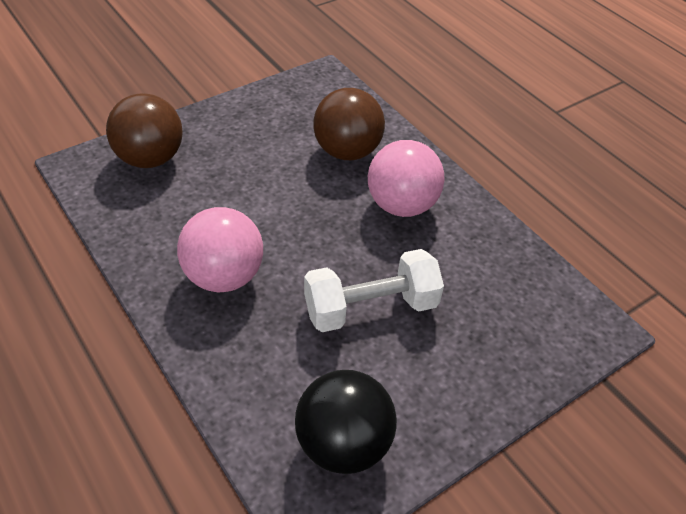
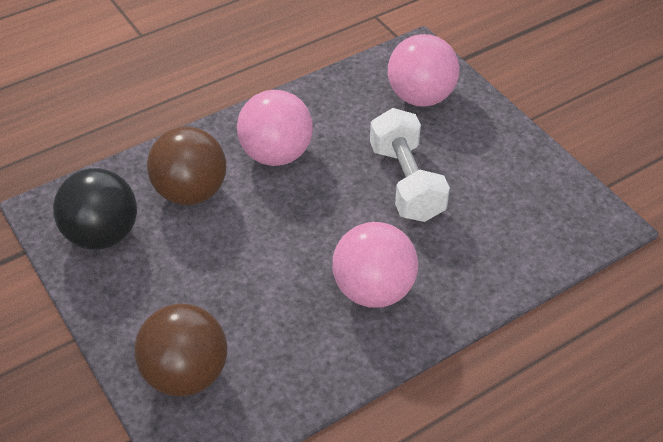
camera: 85 degrees left, 0 degrees up
(343, 444) = (544, 204): black ball -> black ball (102, 235)
(514, 327) = (420, 97): none -> pink ball

